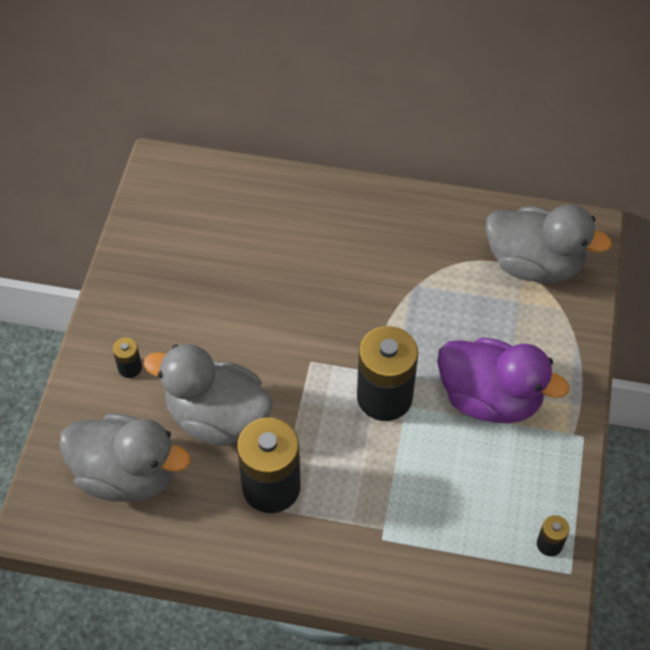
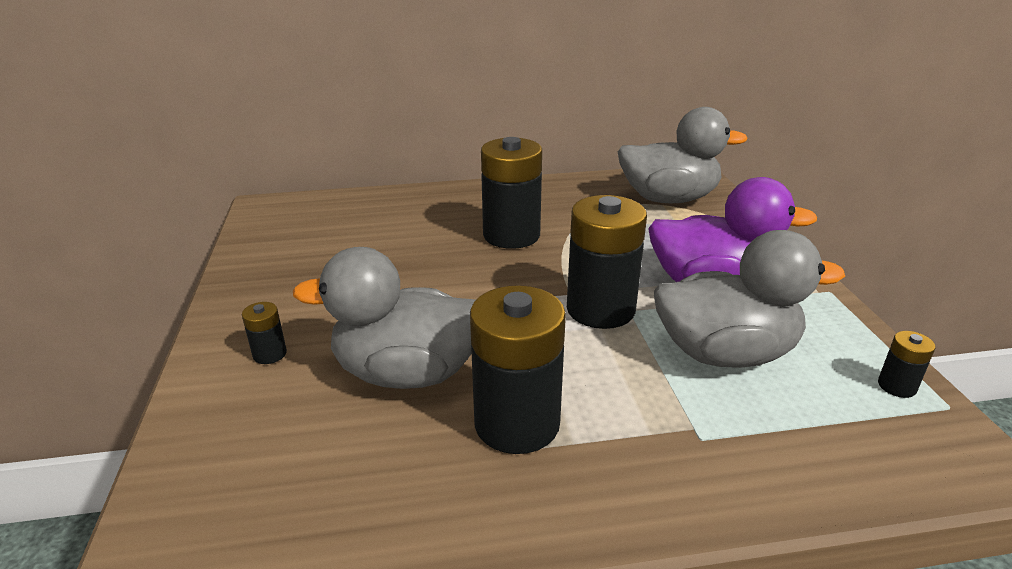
camera: 20 degrees left, 25 degrees down
(127, 475) = (296, 466): grey duck -> grey duck (725, 353)
(359, 278) = (511, 235): none -> black battery

